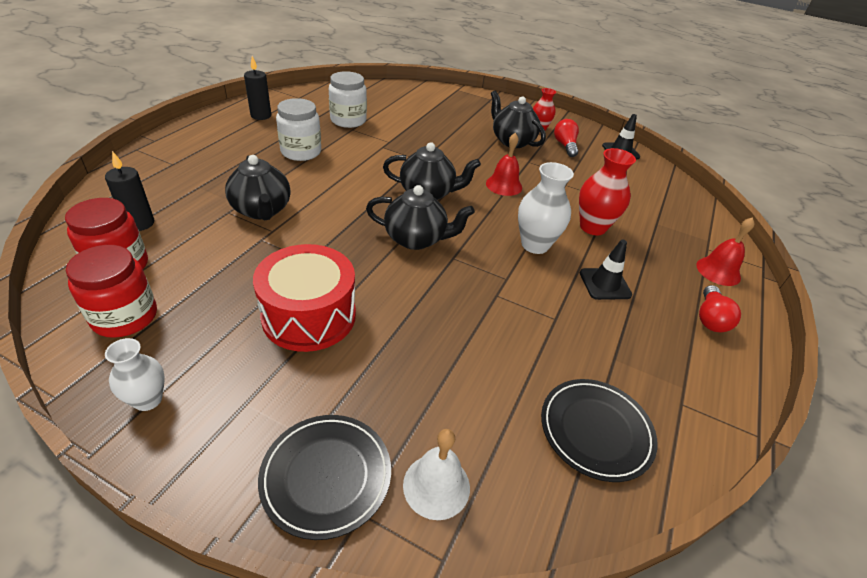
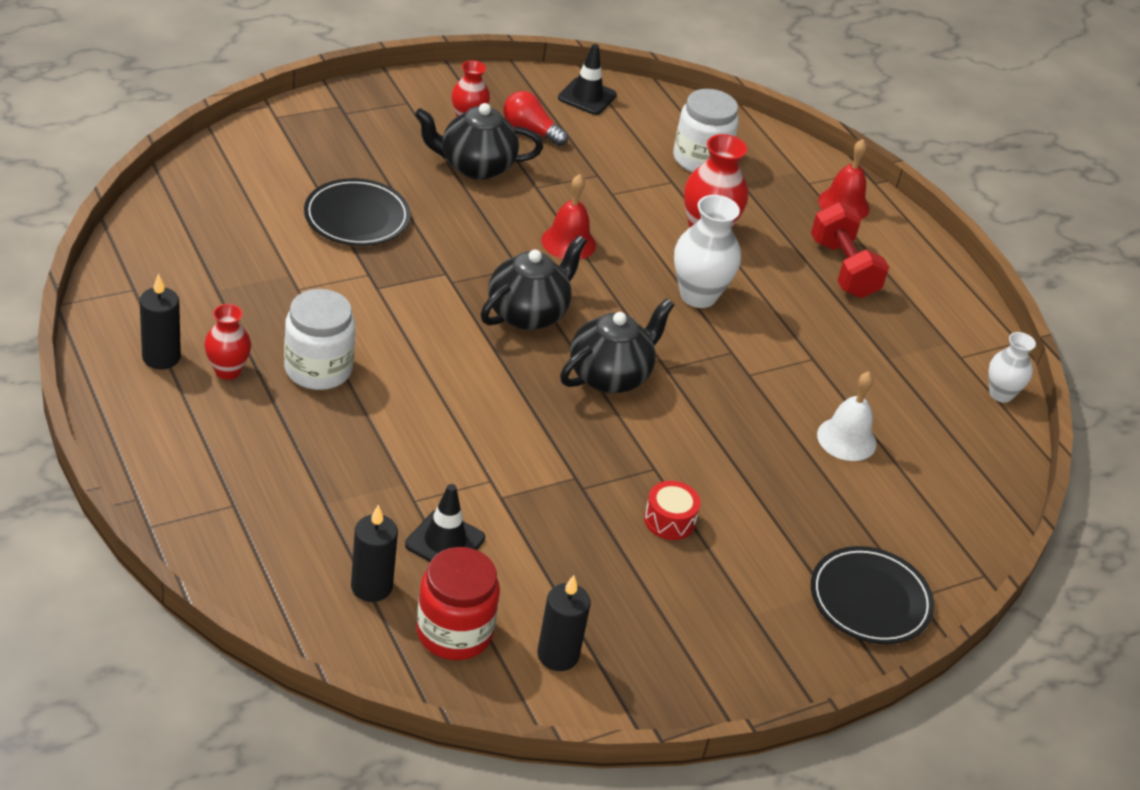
camera: 55 degrees left, 0 degrees up
(125, 317) = (558, 655): red jar -> black candle
(148, 400) = (698, 676): white vase -> white vase (1000, 394)
(262, 210) = (437, 470): black teapot -> none
(271, 132) = (227, 371): none -> red vase
(309, 316) = (669, 520): red drum -> red drum, size x0.46
(348, 120) = (267, 278): white jar -> white jar (700, 159)
(436, 486) = (925, 543): white bell -> white bell (846, 439)
(596, 431) = (946, 424): black plate -> black plate (357, 217)
(605, 284) = (796, 292): black traffic cone -> black traffic cone (445, 541)
(662, 296) = (843, 269): none -> red dumbbell
(710, 318) = (893, 263): red light bulb -> none

